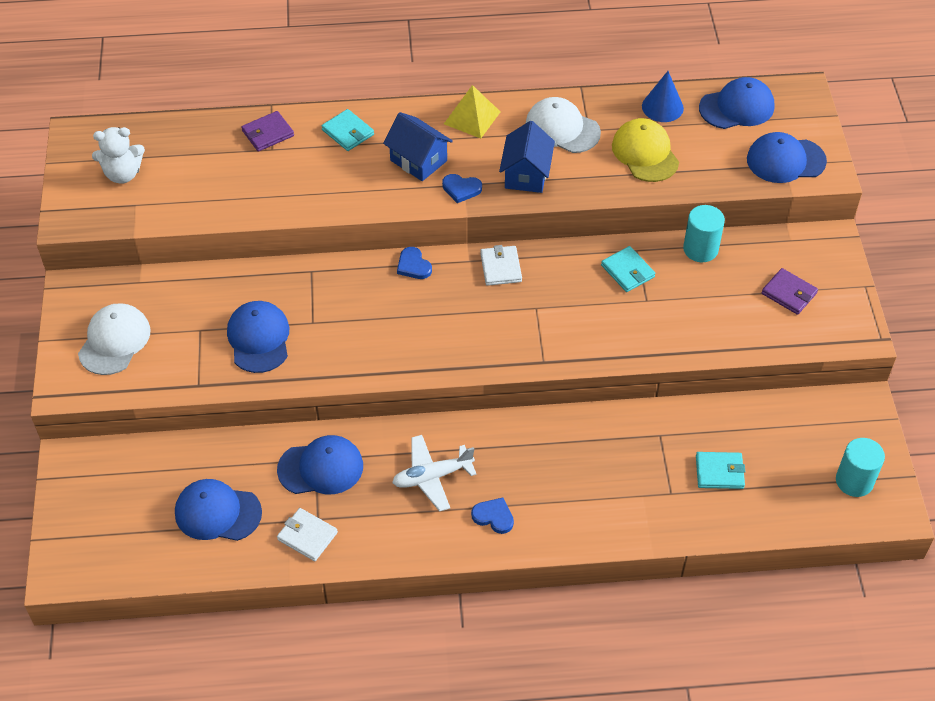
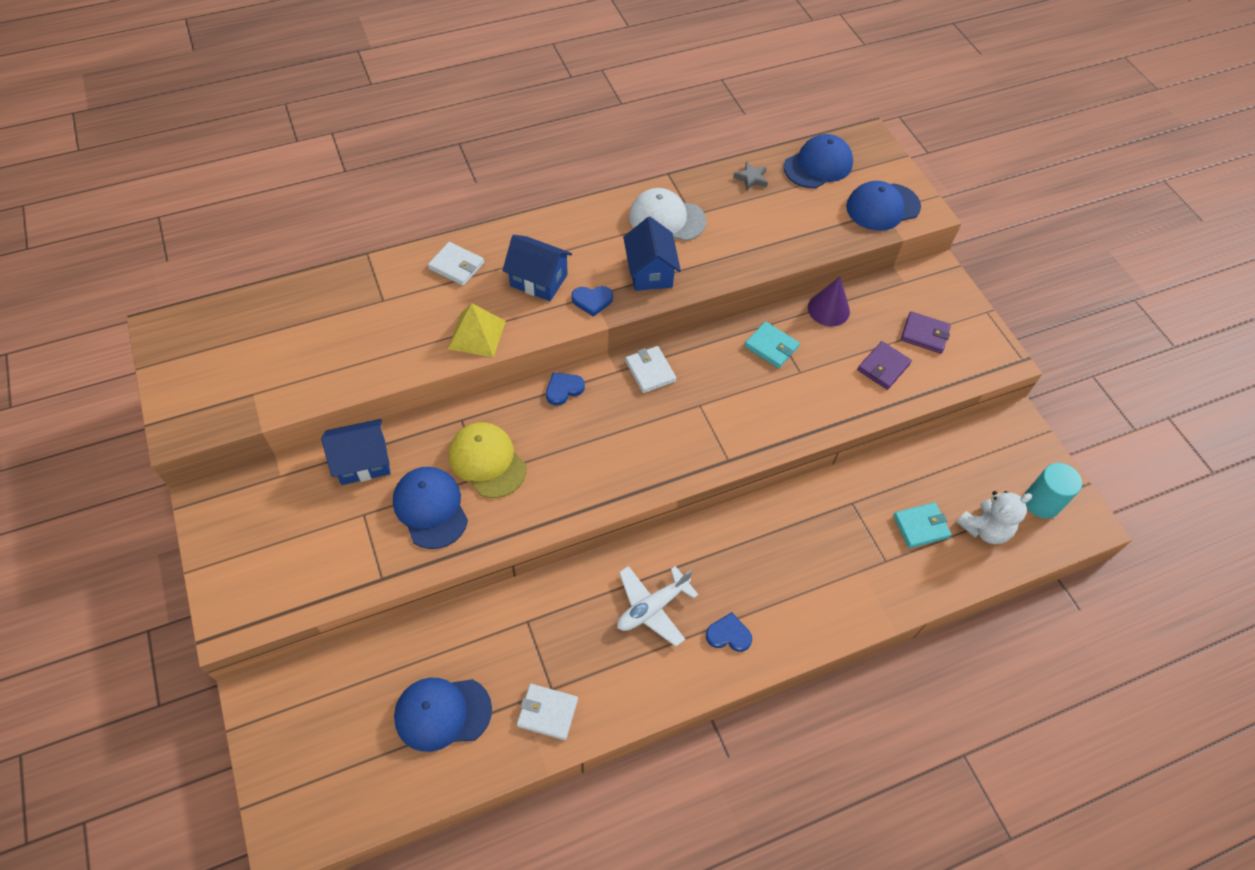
camera: 20 degrees left, 5 degrees up
(114, 341) = (272, 551): white cap -> none
(123, 174) = (228, 362): white teddy bear -> white teddy bear (984, 529)
(213, 287) = (363, 462): none -> blue house
(268, 133) = (373, 284): purple wallet -> purple wallet (883, 367)
(321, 468) = (535, 629): blue cap -> none
(348, 132) = (456, 266): turquoise wallet -> white wallet
(413, 265) = (563, 389): blue heart -> blue heart turned 105 degrees clockwise
(472, 117) = (575, 225): yellow pyramid -> yellow pyramid (477, 334)
(645, 153) = (753, 227): yellow cap -> yellow cap (487, 461)
(662, 107) = (751, 178): blue cone -> grey star
(700, 249) = (828, 309): turquoise cylinder -> purple cone

